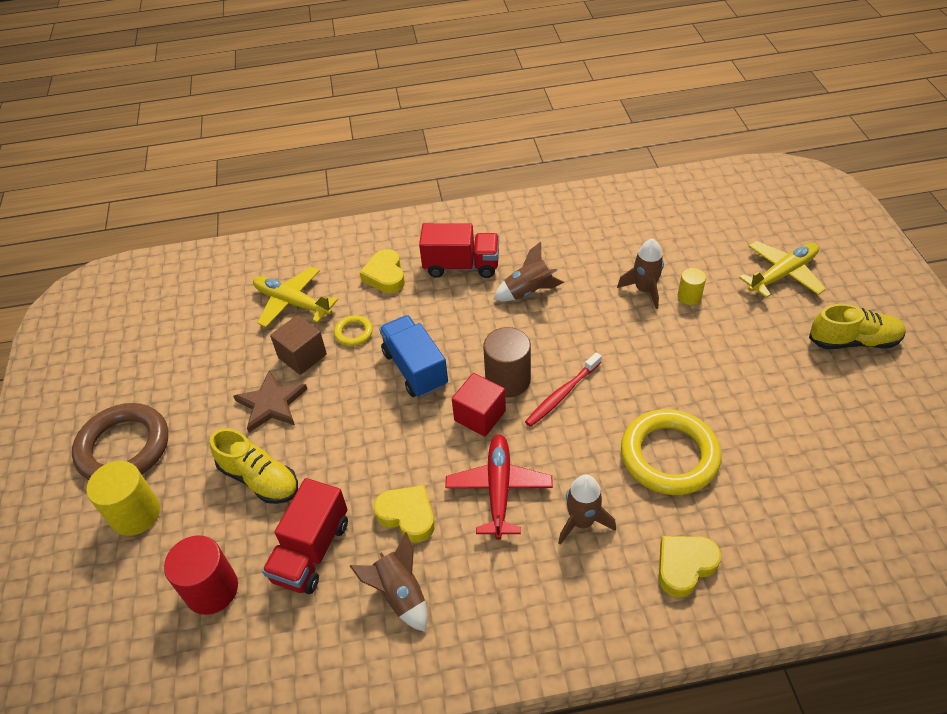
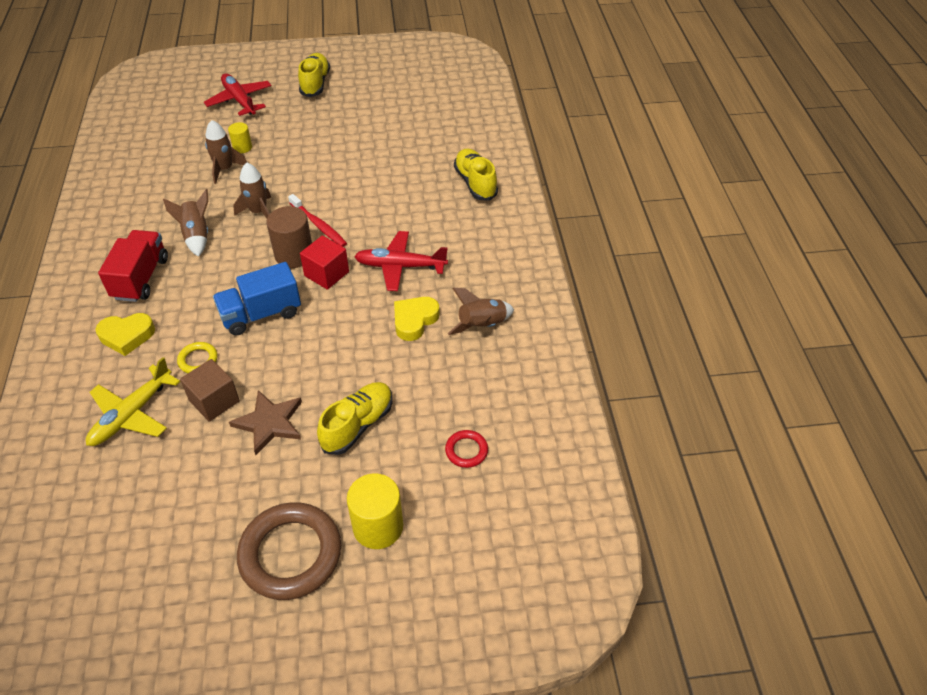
camera: 90 degrees left, 0 degrees up
(212, 589) = (466, 450): red cylinder -> red ring
(311, 551) = (438, 382): red truck -> none
(582, 521) = (435, 225): brown rocket -> brown rocket (258, 212)
(669, 456) = (389, 178): yellow ring -> none
(684, 566) = (475, 183): yellow heart -> yellow shoe
(782, 274) = (240, 101): yellow plane -> red plane

